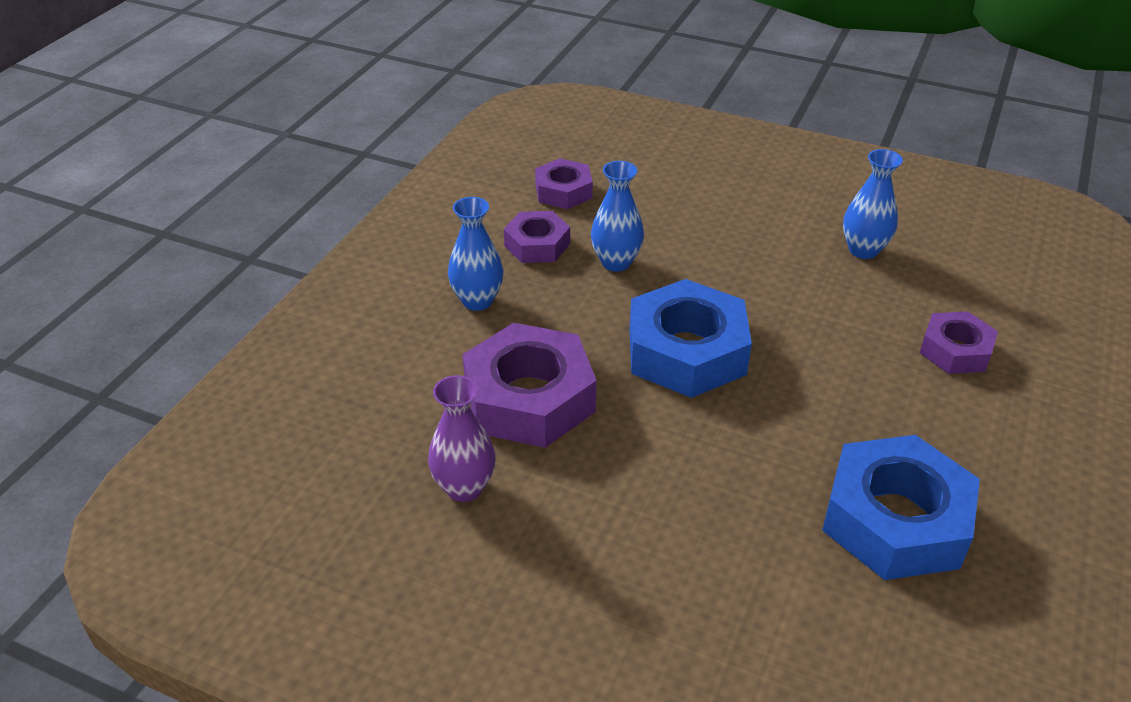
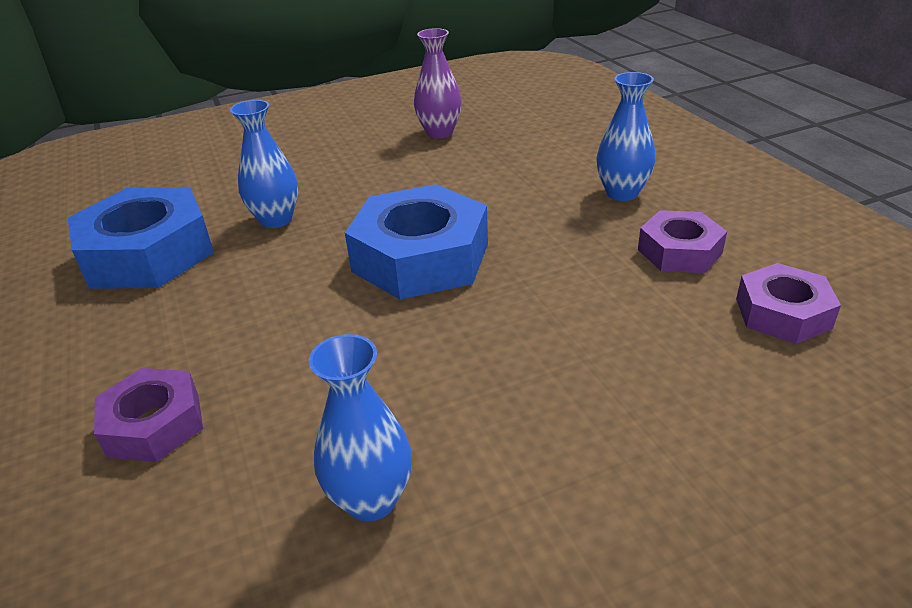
camera: 135 degrees right, 5 degrees down
(529, 398) = (478, 174): purple nut -> none
(616, 262) = (594, 283): blue vase -> blue vase (276, 220)

